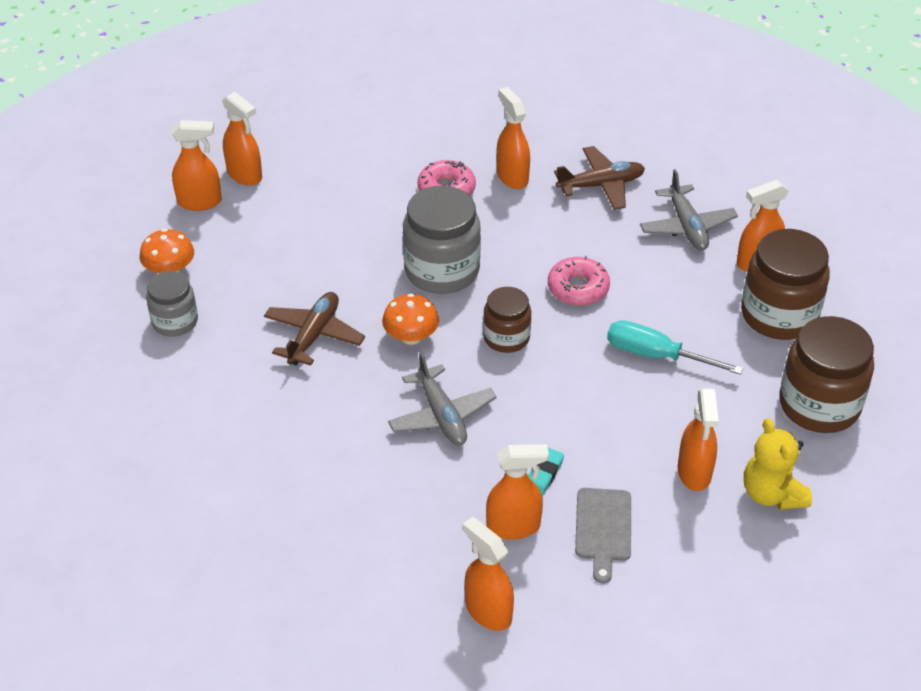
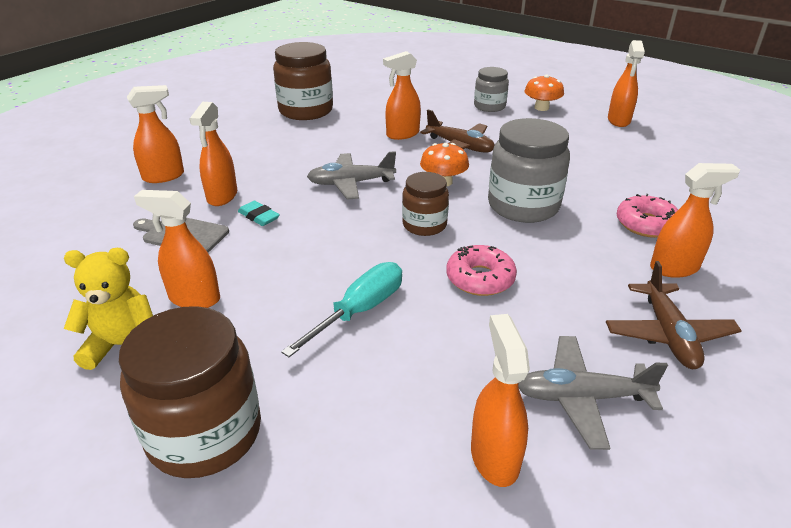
camera: 105 degrees right, 10 degrees down
(245, 175) = (655, 137): orange spray bottle -> orange spray bottle (402, 134)
(779, 315) = (379, 446): brown jar -> brown jar (306, 111)

